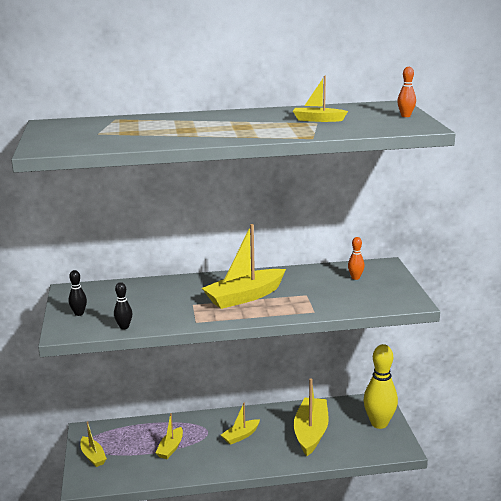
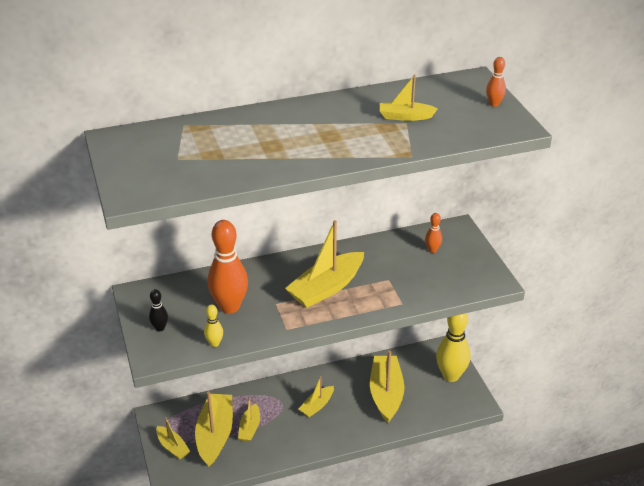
camera: 10 degrees left, 15 degrees up
(124, 327) = (214, 343): black bowling pin -> yellow bowling pin
(136, 450) = (215, 435): none -> yellow boat
(149, 303) = (229, 307): none -> orange bowling pin

